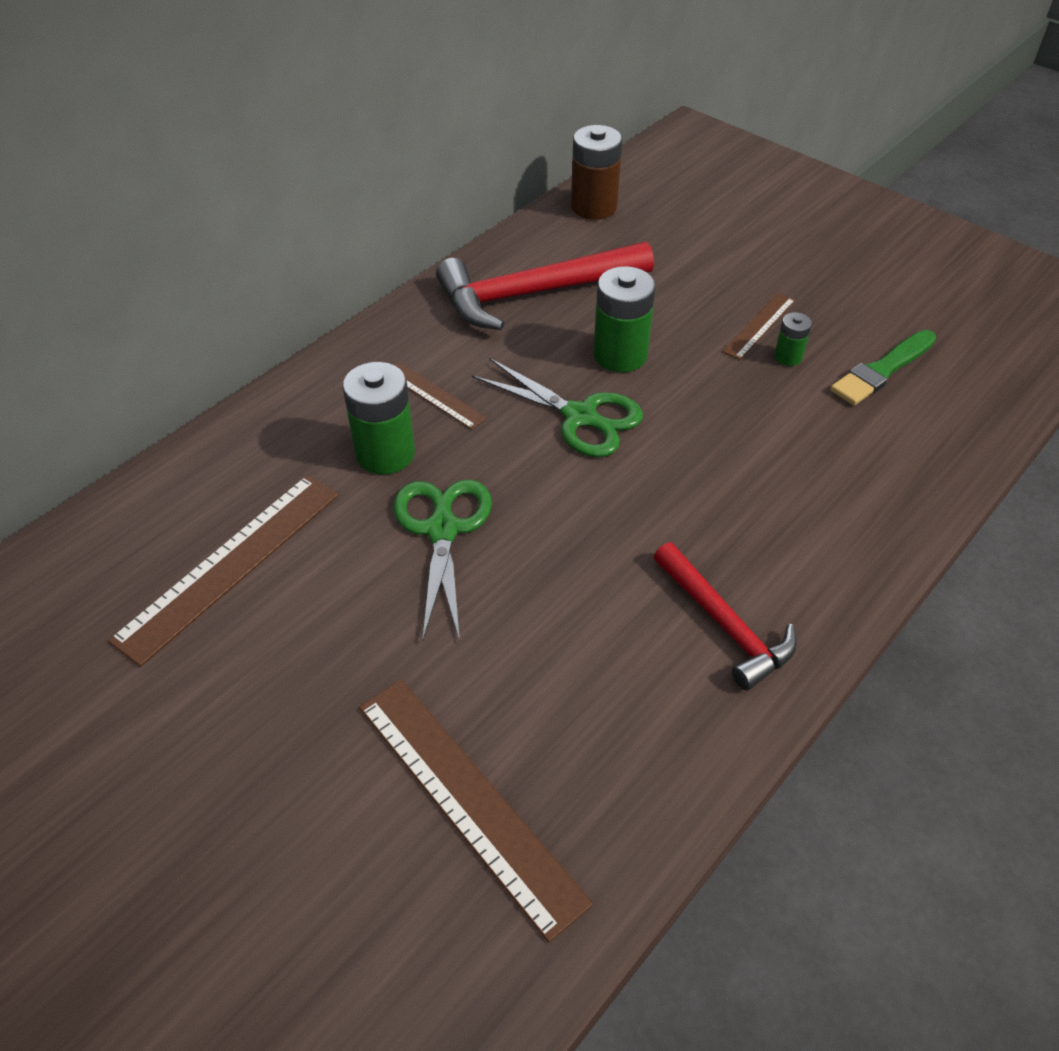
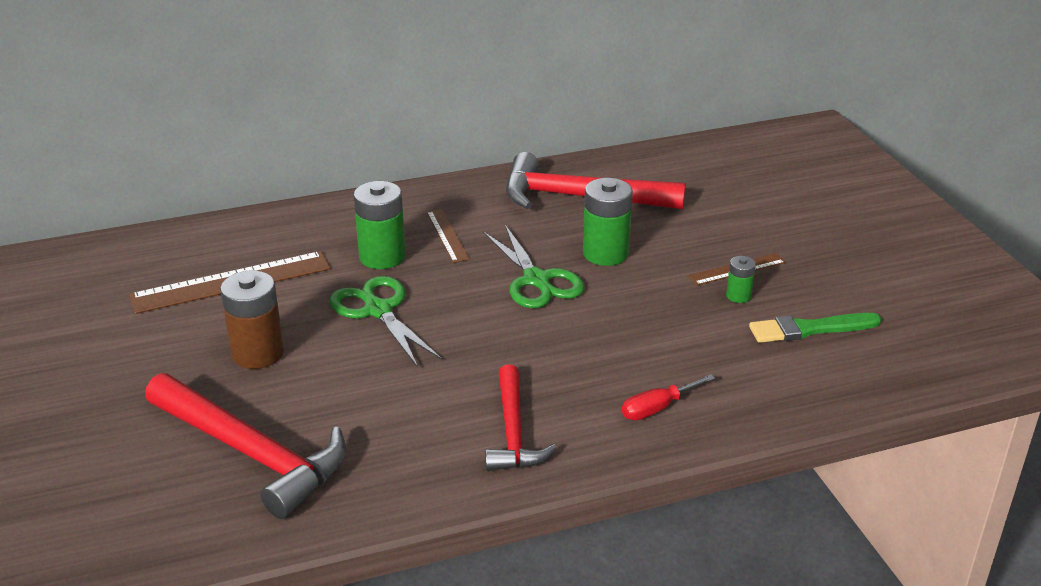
camera: 30 degrees right, 15 degrees down
(442, 529) = (377, 310): green scissors -> green scissors turned 60 degrees counterclockwise
(468, 801) = (252, 453): brown ruler -> red hammer
(594, 207) = (683, 157): brown battery -> brown battery (258, 353)
(833, 527) = (657, 408): none -> red screwdriver

